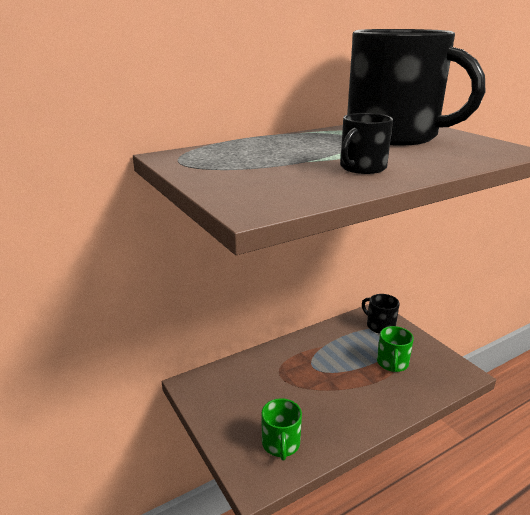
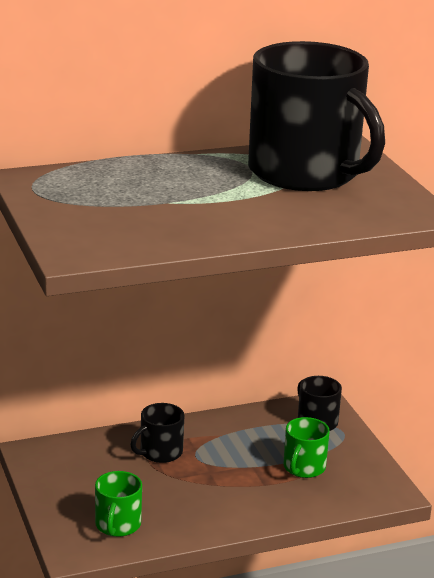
camera: 10 degrees right, 0 degrees up
(362, 168) = (217, 219): black mug -> black mug (160, 452)

